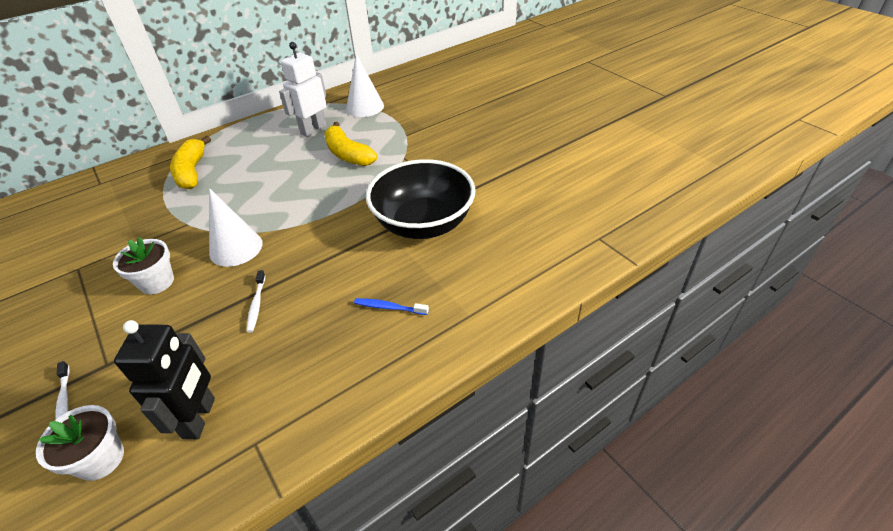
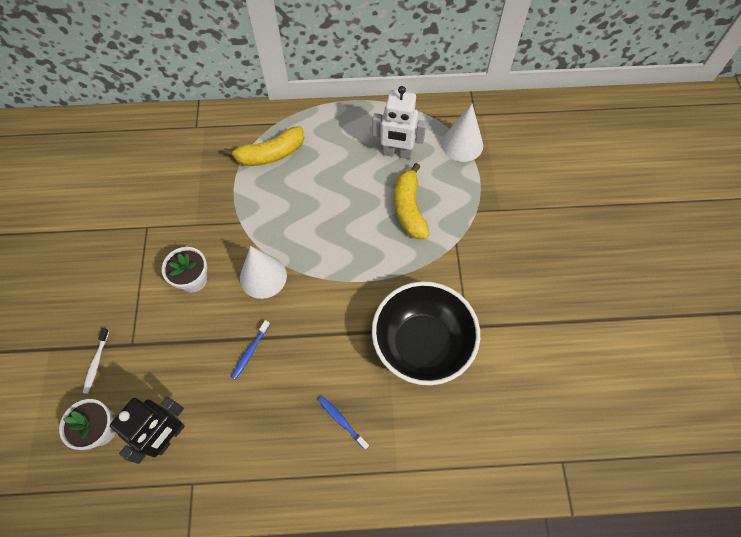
camera: 30 degrees right, 20 degrees up
(192, 171) = (270, 154): yellow banana -> yellow banana turned 135 degrees counterclockwise
(256, 305) = (250, 352): white toothbrush -> blue toothbrush
(313, 130) = (397, 153): white robot -> white robot turned 150 degrees counterclockwise

